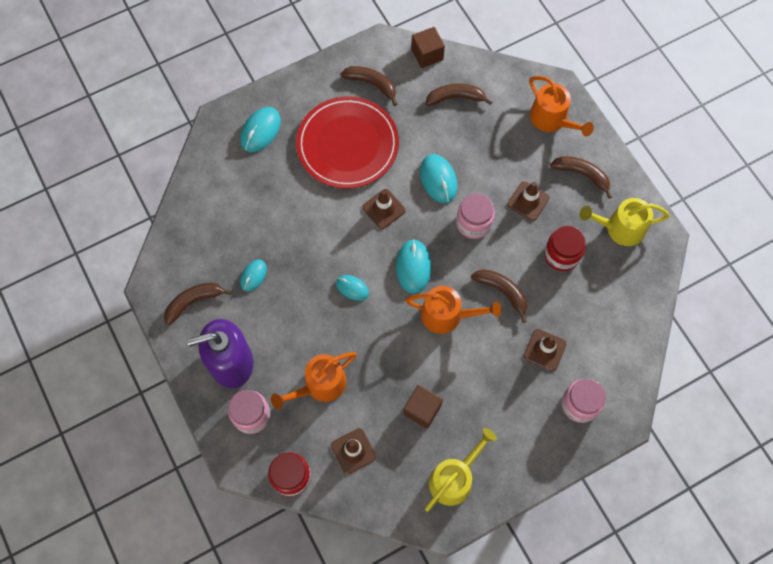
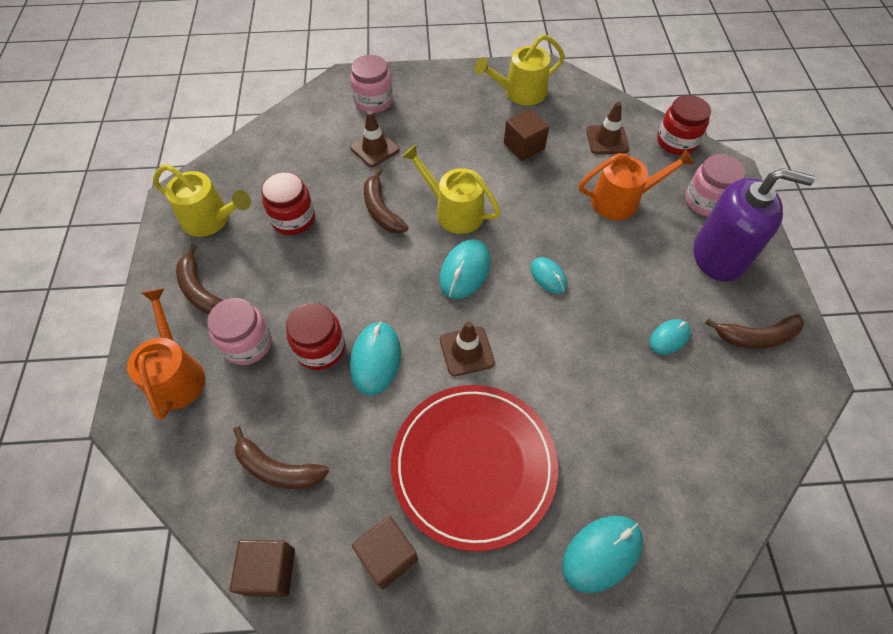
camera: 155 degrees left, 10 degrees down
(372, 84) = (387, 556): brown banana -> brown cube
(447, 315) = (454, 211): orange watering can -> yellow watering can
(473, 223) = (366, 289): pink jar -> pink jar (247, 344)
(477, 171) = (320, 348): none -> red jar
(528, 201) = (286, 287): brown traffic cone -> none

